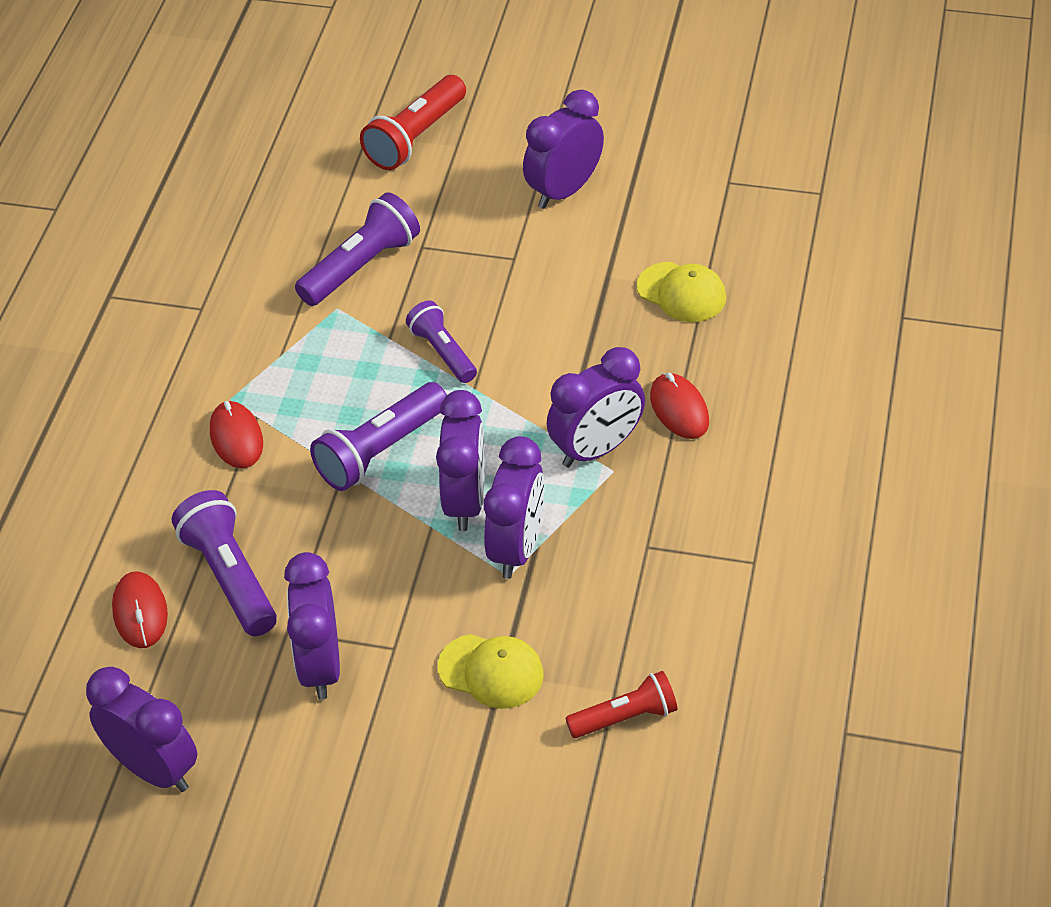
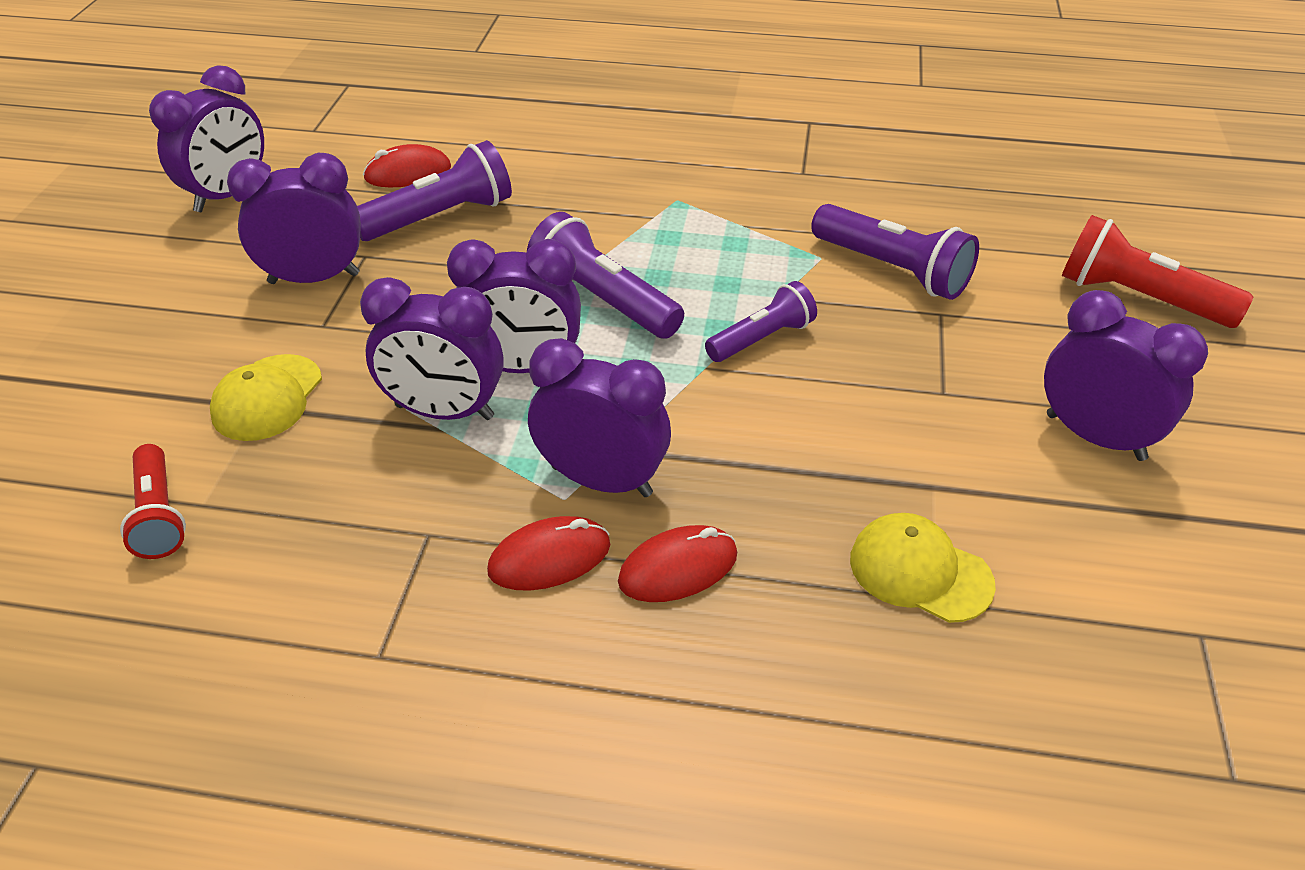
camera: 85 degrees right, 5 degrees down
(236, 438) = (622, 207): red mouse -> red mouse (549, 558)
(596, 449) = (601, 480): purple clock -> purple clock turned 150 degrees clockwise
(681, 293) = (920, 571): yellow cap -> yellow cap turned 90 degrees clockwise

